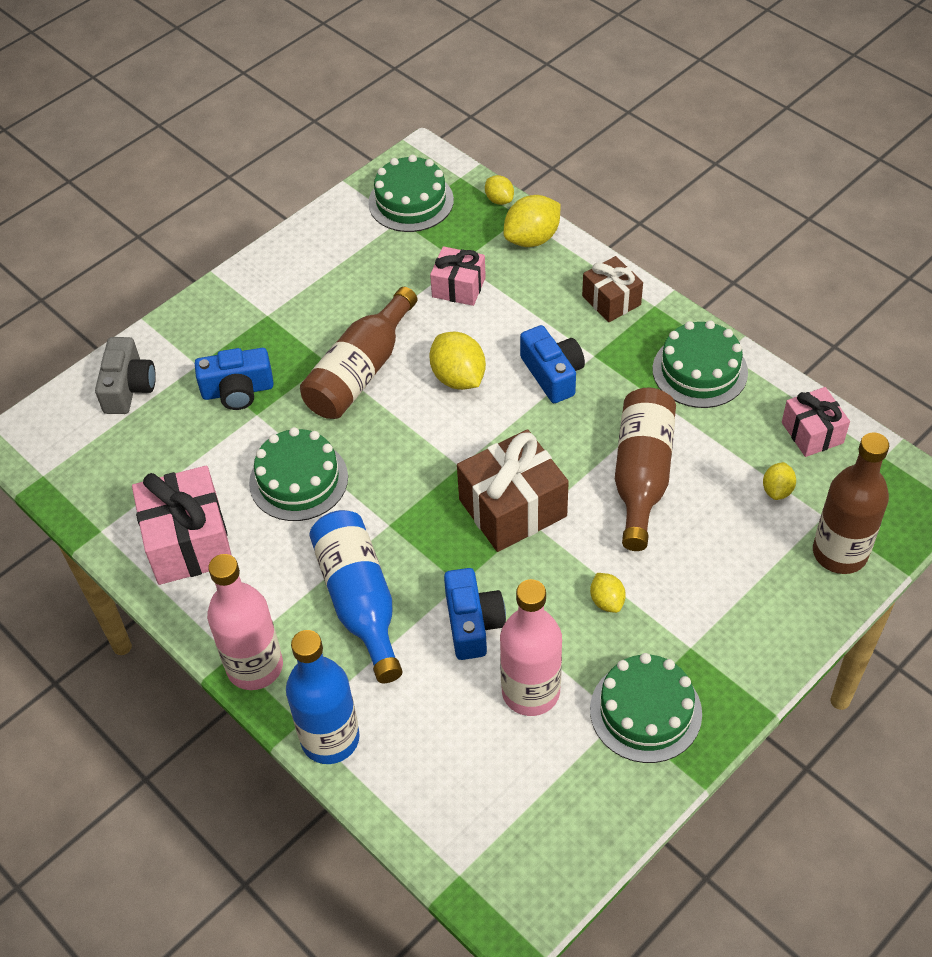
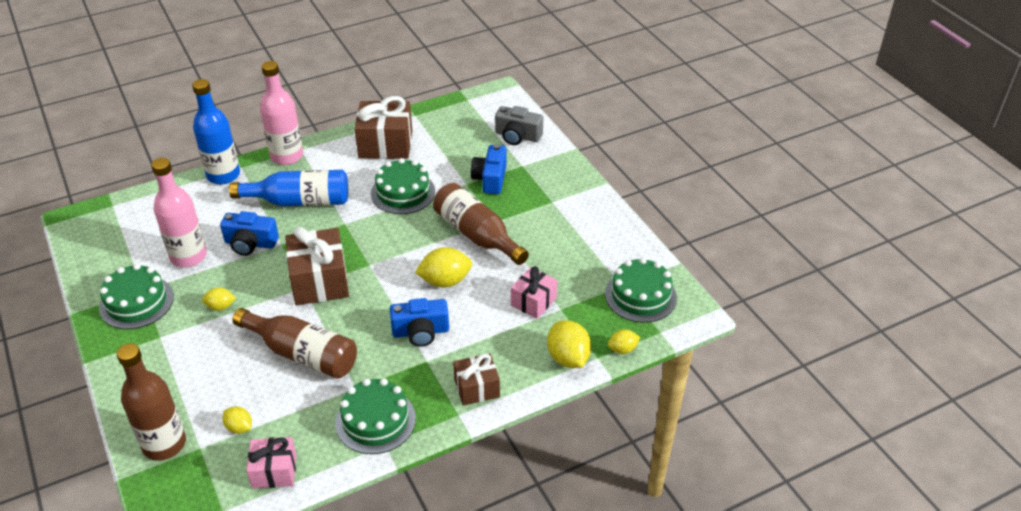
camera: 105 degrees right, 10 degrees down
(189, 542) = (385, 144): pink gift -> brown gift

